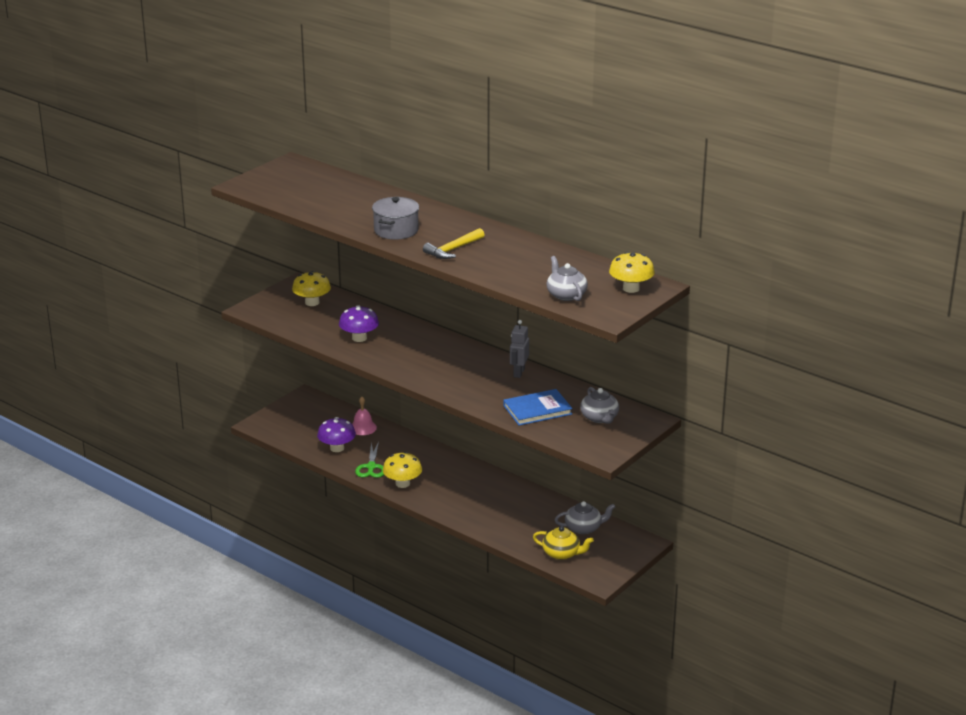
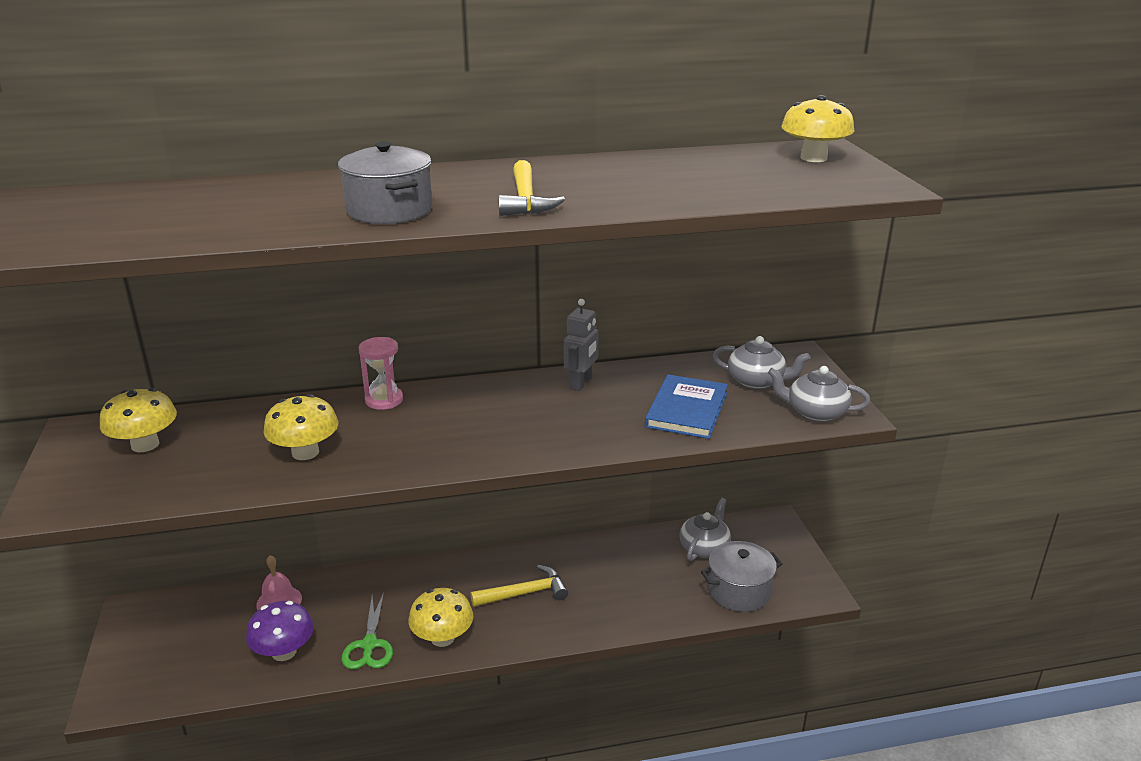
camera: 50 degrees left, 0 degrees up
(359, 338) = (305, 452): purple mushroom -> yellow mushroom
(371, 467) = (369, 645): green scissors -> green scissors turned 45 degrees clockwise
(425, 333) = (384, 400): none -> pink hourglass
(465, 490) = (524, 593): none -> yellow hammer
(518, 373) = (581, 383): grey robot -> grey robot turned 120 degrees counterclockwise
(562, 554) = (739, 591): yellow teapot -> grey pot
(566, 295) = (782, 187): grey teapot -> grey teapot (815, 412)

